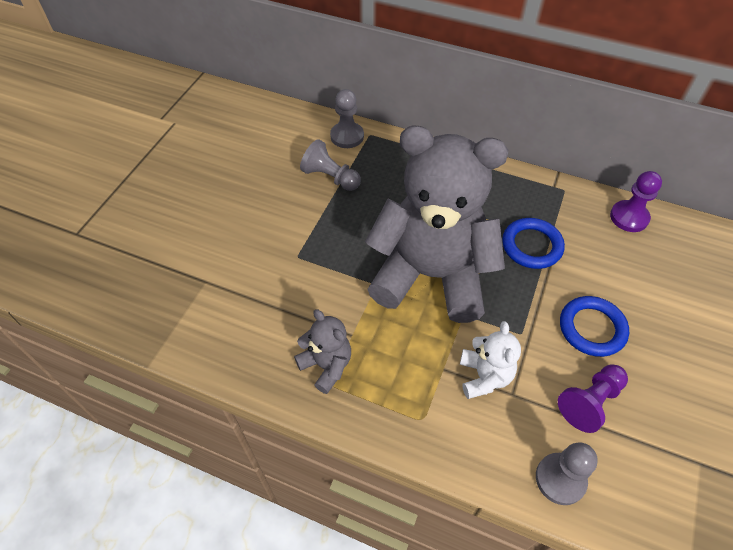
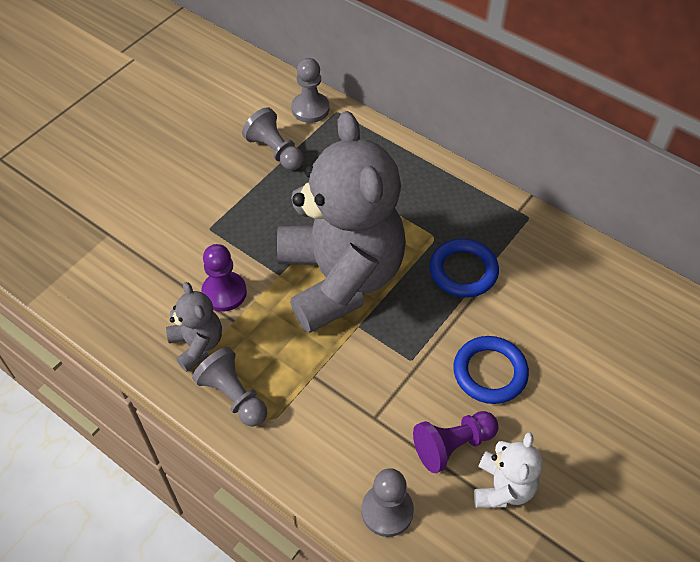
camera: 15 degrees right, 0 degrees up
(378, 406) = (234, 396): none -> grey pawn
(431, 275) = (340, 278): grey teddy bear -> grey teddy bear turned 45 degrees clockwise
(484, 376) = (352, 393): white teddy bear -> white teddy bear (502, 487)
(629, 217) = (589, 263): purple pawn -> purple pawn (224, 292)

